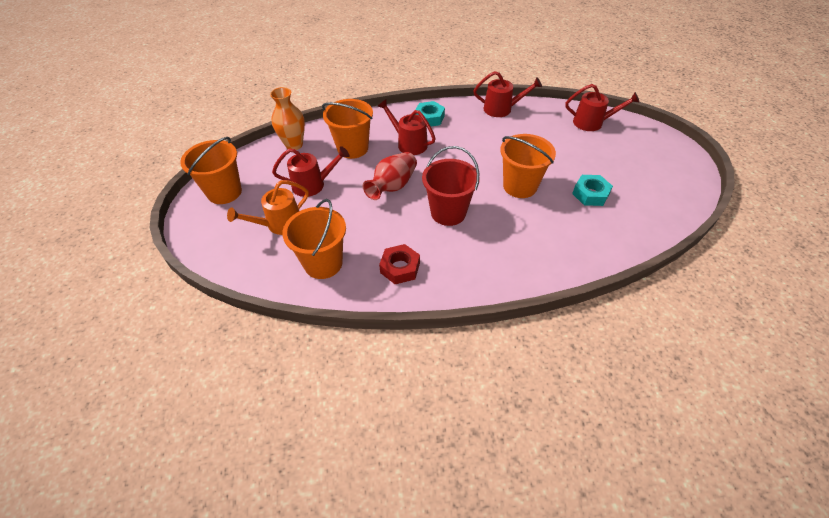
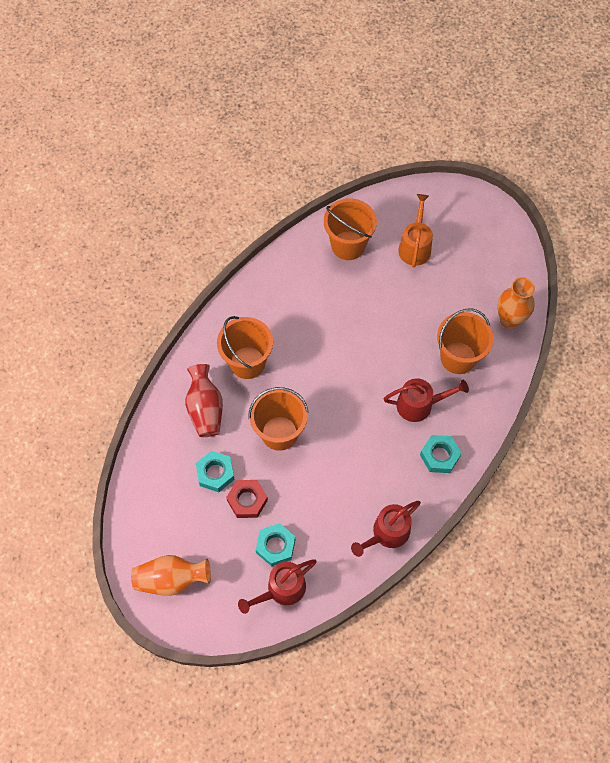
camera: 135 degrees right, 15 degrees up
(224, 192) = (491, 236): orange bucket -> orange bucket (247, 362)
(313, 184) = (439, 296): red watering can -> none
(392, 186) = (378, 346): red vase -> red vase (205, 409)
(400, 268) = (295, 283): red nut -> red nut (247, 500)
(448, 212) = (309, 356): red bucket -> none
(578, 140) = (275, 546): none -> turquoise nut
(668, 164) = (171, 579): none -> orange vase

